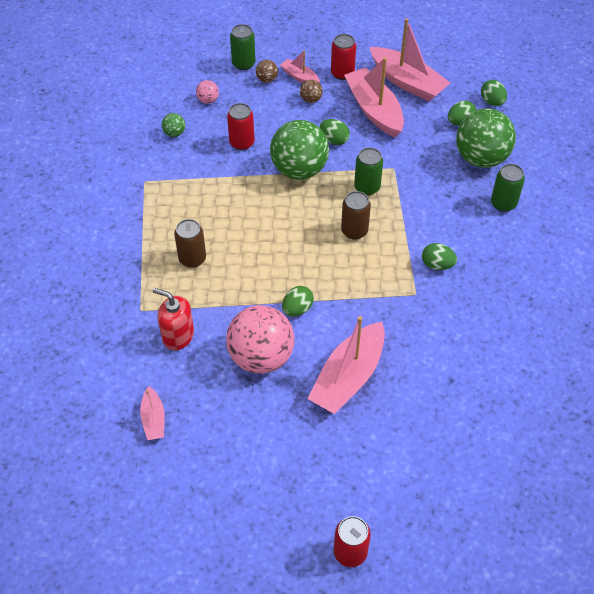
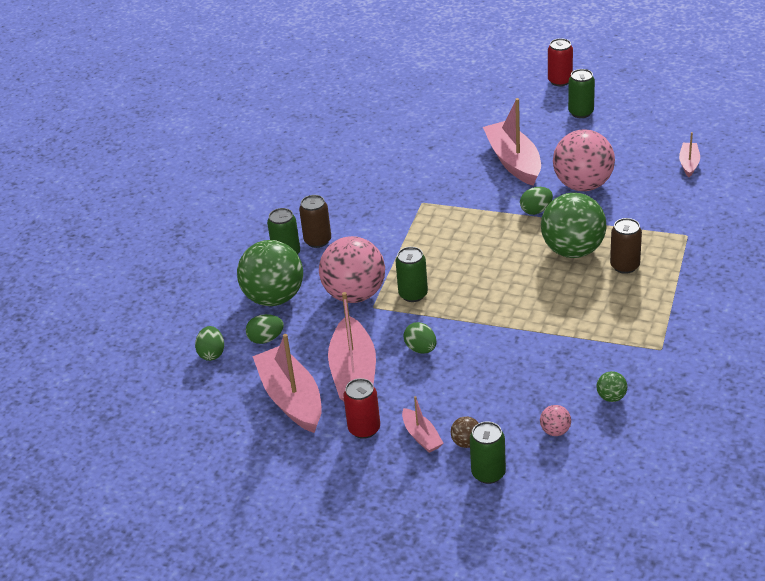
camera: 155 degrees left, 15 degrees down
(178, 336) = (655, 211): red soap dispenser -> none
(242, 143) = (531, 368): red can -> none
(299, 170) = (477, 326): green ball -> green ball (573, 250)
(301, 487) = (581, 112): none -> green can
(311, 99) = (423, 403): brown ball -> none
(348, 377) = (513, 161): pink boat -> pink boat turned 75 degrees counterclockwise
(354, 231) = (449, 259): brown can -> brown can (317, 241)
(416, 176) = (355, 295): none -> pink ball
(437, 265) = (387, 219): green egg -> none

